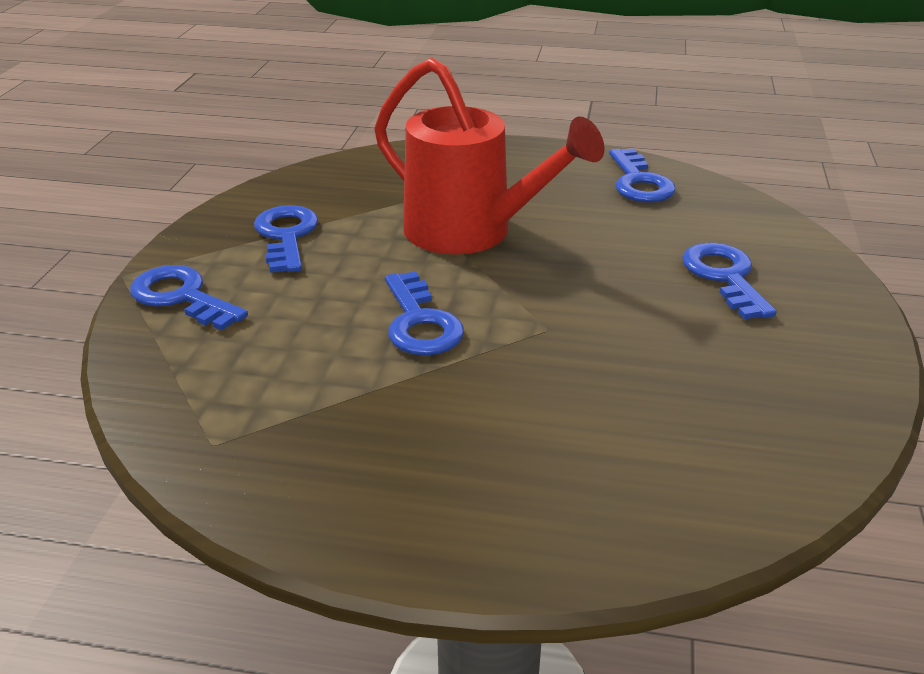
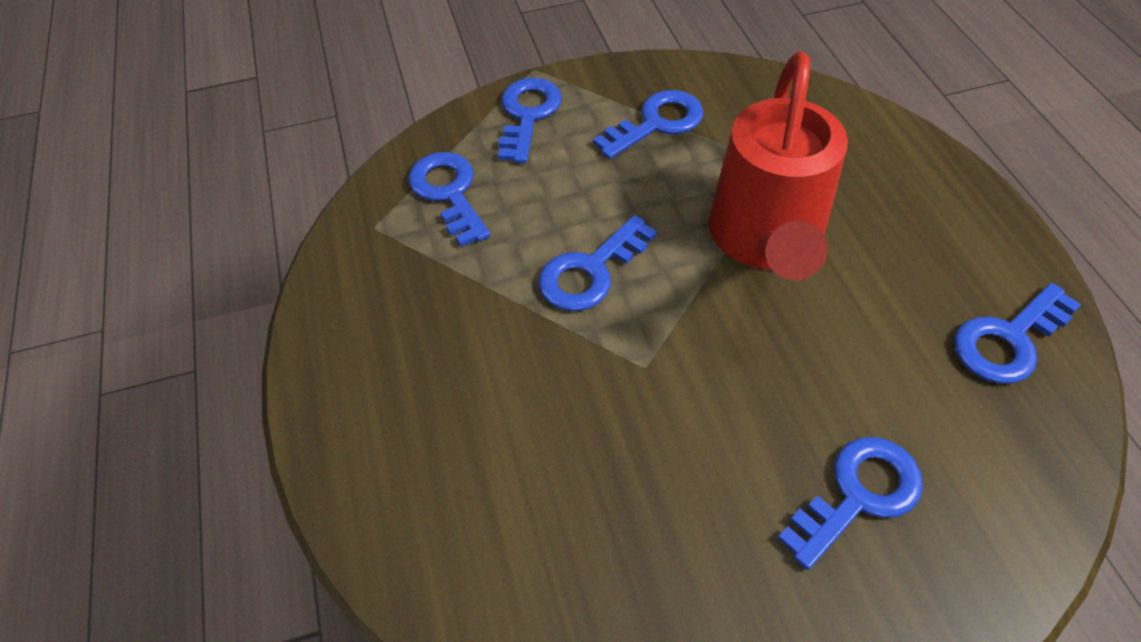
camera: 65 degrees right, 20 degrees up
(226, 376) = (448, 192): none -> blue key

